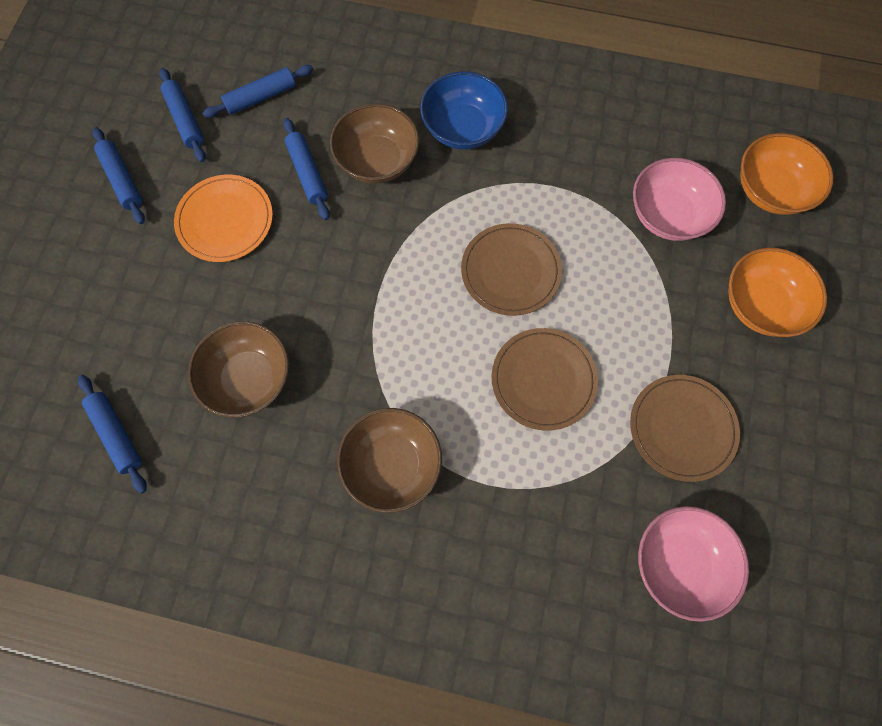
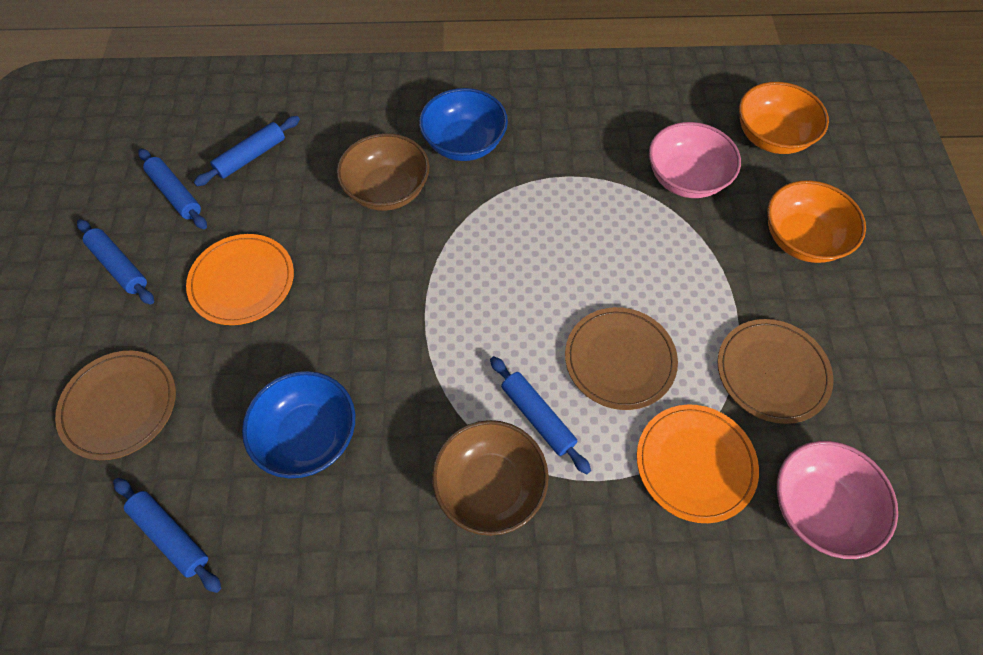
camera: 15 degrees left, 10 degrees down
(249, 378) = (308, 435): brown bowl -> blue bowl
(307, 173) = (318, 217): blue rolling pin -> blue rolling pin (537, 417)
(510, 271) = (553, 263): brown plate -> brown plate (119, 406)
(580, 493) = (695, 463): none -> orange plate

